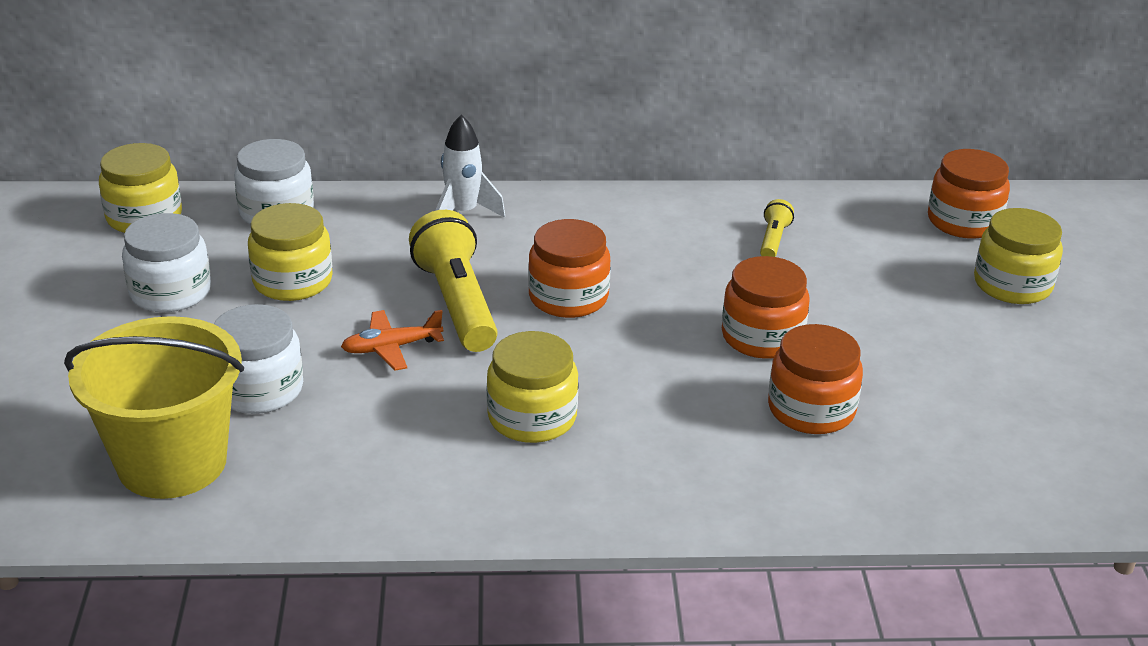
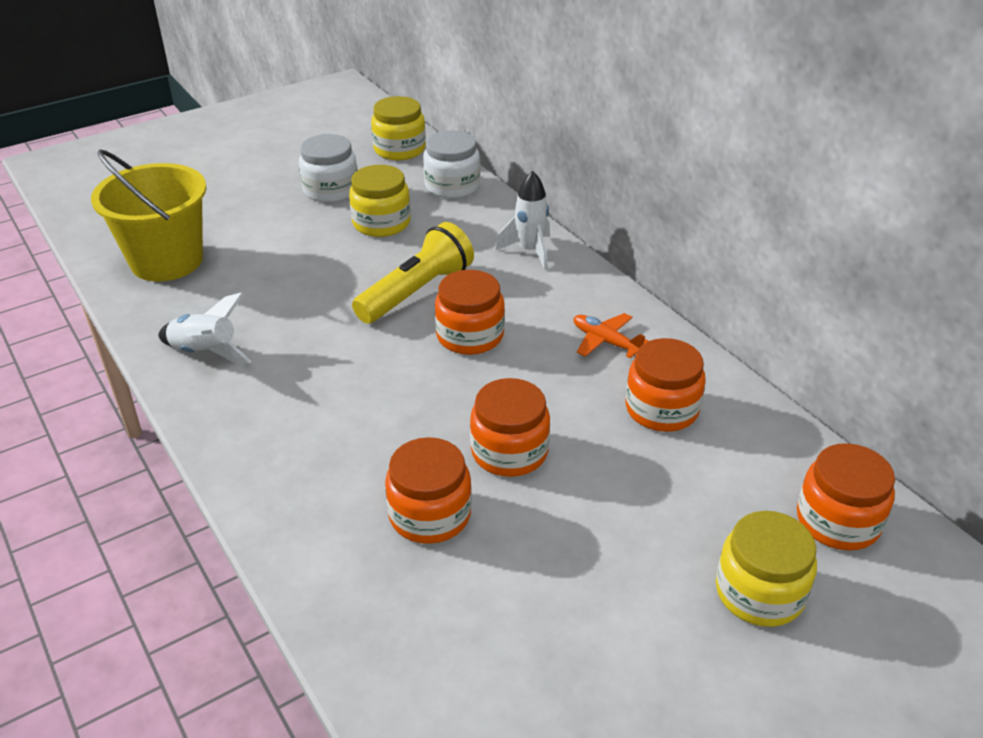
camera: 60 degrees right, 5 degrees up
(259, 389) = (258, 259): white jar -> none
(391, 348) = (341, 287): orange plane -> orange plane (605, 341)
(414, 480) = (205, 352): none -> white rocket
(532, 417) = (309, 375): yellow jar -> none
(773, 240) = (661, 409): yellow flashlight -> orange jar

